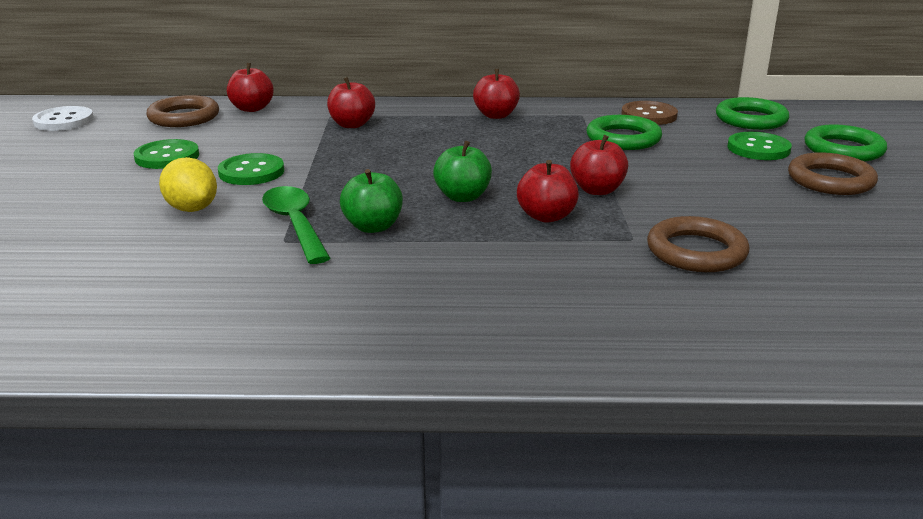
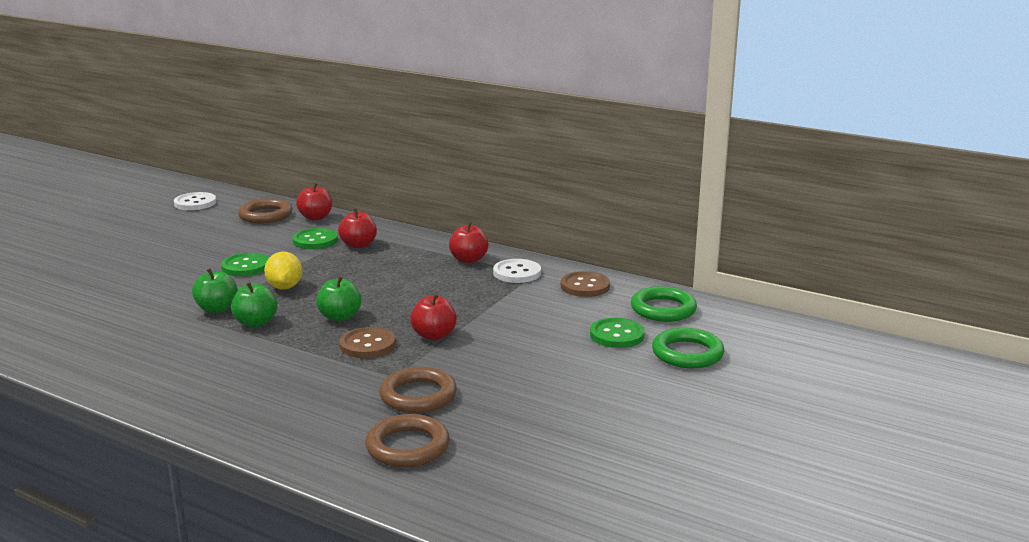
camera: 30 degrees right, 5 degrees down
(167, 157) = (215, 244): green button -> green button (315, 240)
(192, 209) = (179, 284): yellow lemon -> yellow lemon (285, 287)
(295, 224) = (217, 309): green spoon -> green apple
(546, 216) = (367, 345): red apple -> brown button
(565, 117) = (517, 273): none -> white button
(623, 138) = (527, 301): green ring -> none
(830, 180) = (620, 375): brown ring -> brown ring (407, 447)

